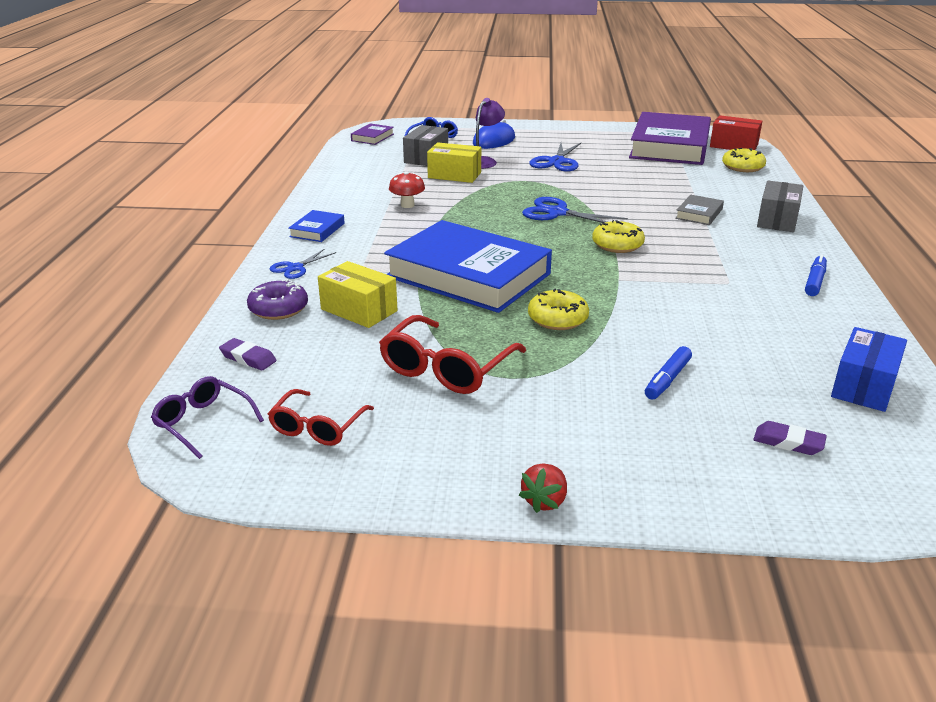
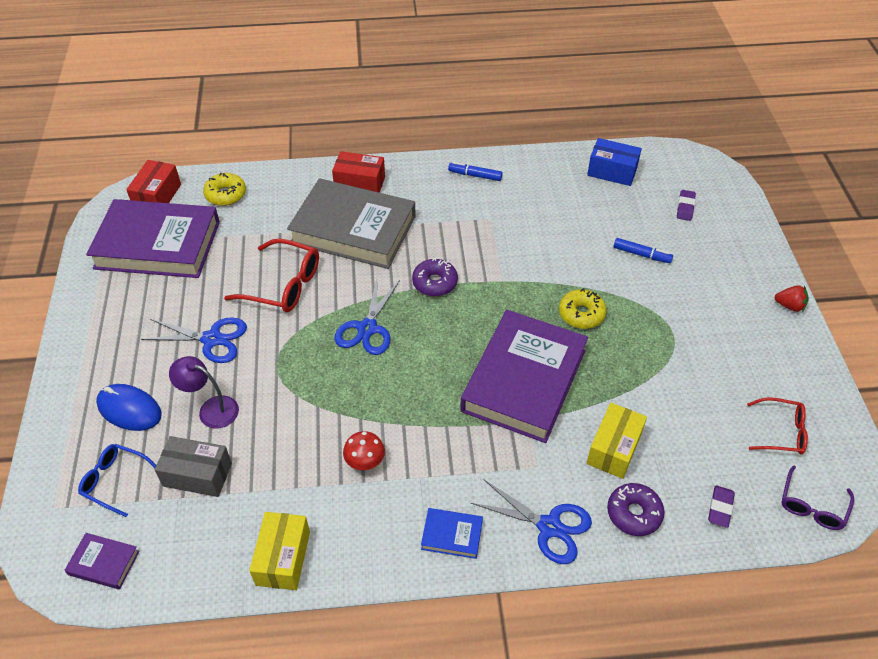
camera: 100 degrees left, 20 degrees up
(295, 268) = (549, 527): blue scissors -> blue scissors, size x1.63
(446, 368) = (678, 371): red glasses -> red glasses (283, 285)
(454, 175) = (263, 432): yellow box -> yellow box (283, 558)
(468, 275) = (524, 380): blue book -> purple book
(617, 245) = (435, 283): yellow donut -> purple donut
(699, 214) = (353, 229): grey book -> grey book, size x2.46
(777, 220) = (360, 183): grey box -> red box

